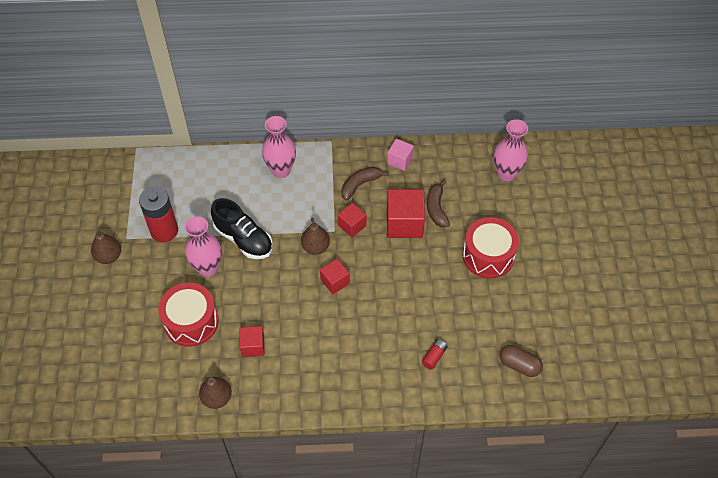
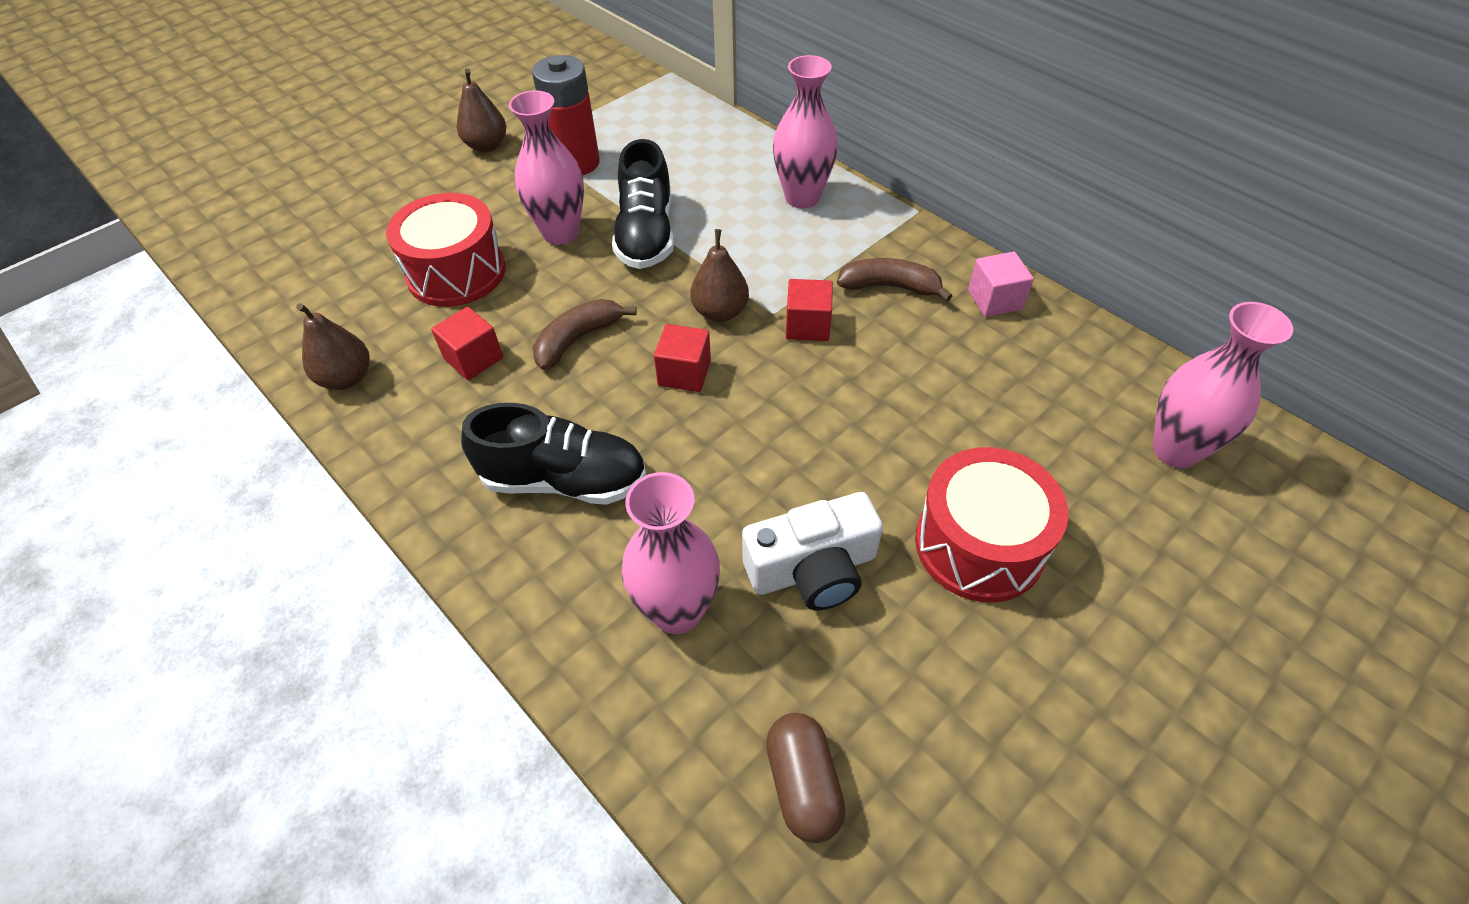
camera: 50 degrees right, 5 degrees down
(348, 354) = (564, 480): none -> black shoe
(404, 223) = (892, 383): red cube -> none
(434, 356) = (677, 611): red battery -> pink vase
(436, 208) = (973, 403): brown banana -> brown banana (577, 339)
(454, 307) = (813, 569): none -> white camera

